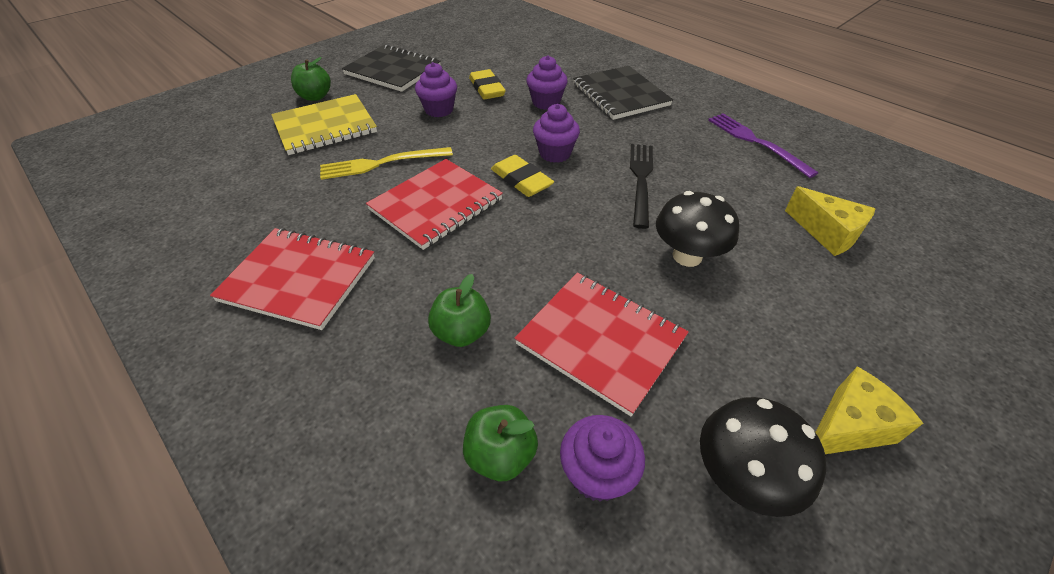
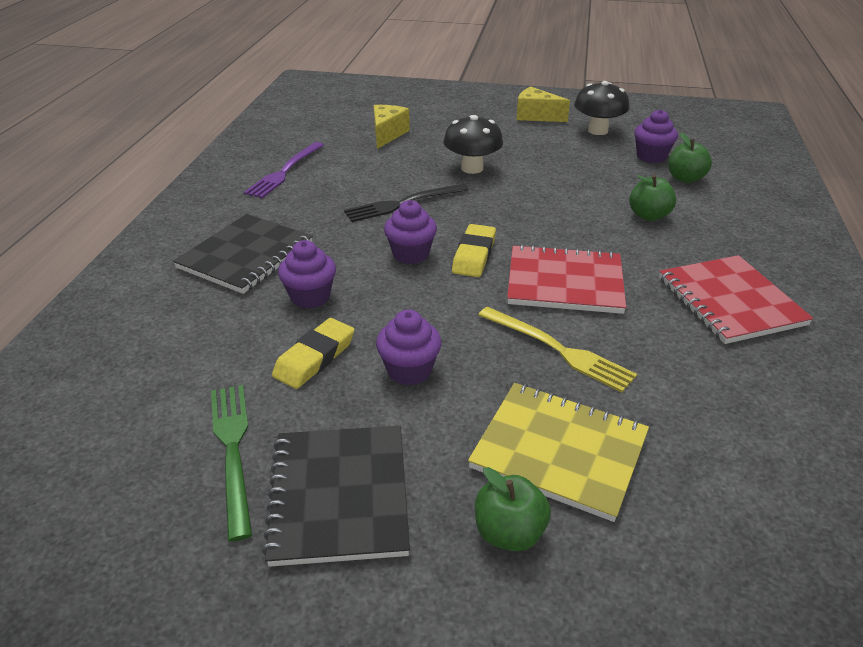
camera: 125 degrees left, 10 degrees down
(452, 57) = (233, 450): none -> green fork
(600, 341) = (582, 175): red notebook -> none

